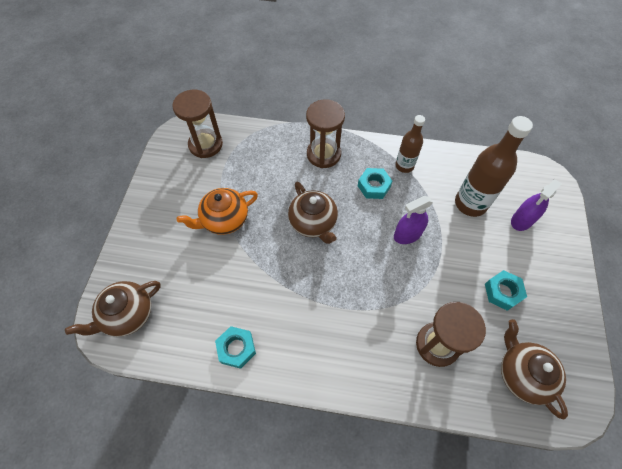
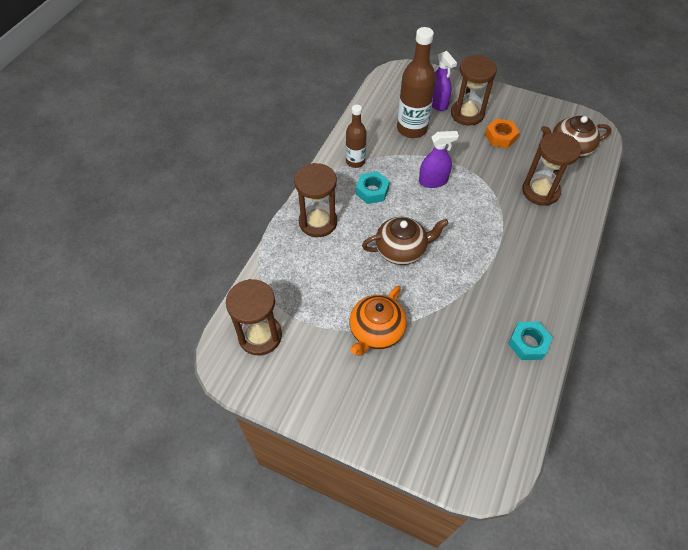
camera: 75 degrees left, 5 degrees down
(127, 315) = (477, 449): brown teapot -> none
(224, 219) = (376, 331): orange teapot -> orange teapot turned 45 degrees clockwise
(407, 235) = (433, 181): purple spray bottle -> purple spray bottle turned 90 degrees counterclockwise
(502, 292) = (500, 137): turquoise nut -> orange nut
(521, 252) = (467, 114): none -> brown hourglass

